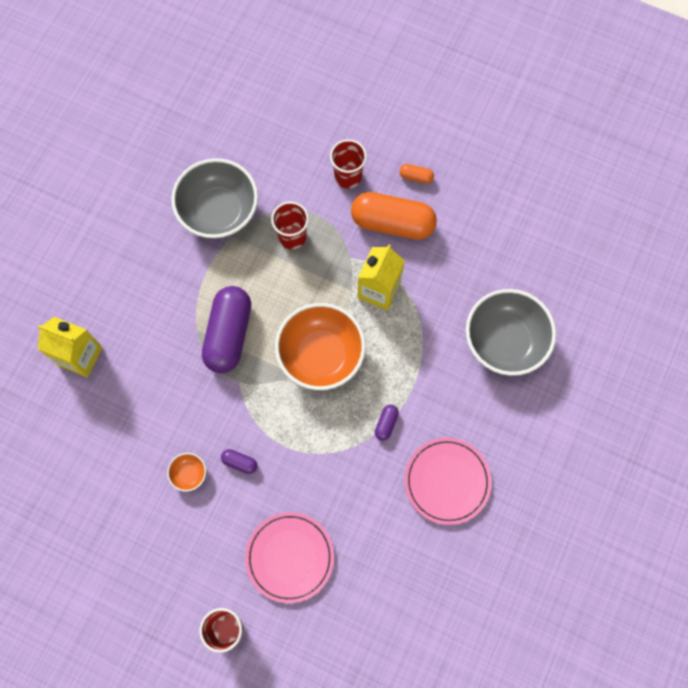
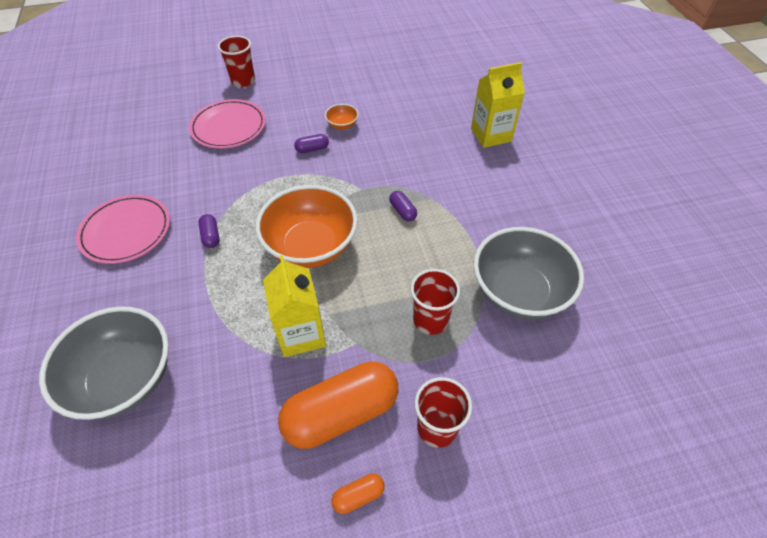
camera: 140 degrees right, 20 degrees down
(229, 334) = (402, 211): purple capsule -> purple capsule, size x0.41

